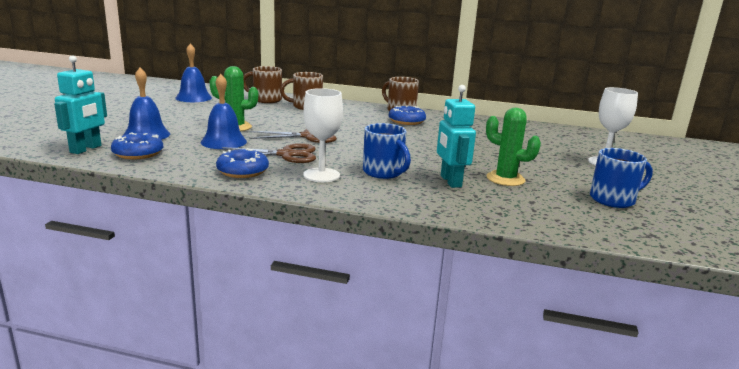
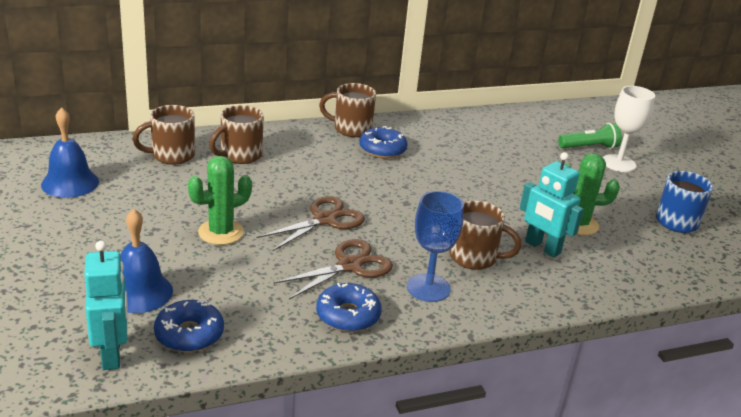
camera: 35 degrees left, 10 degrees up
(223, 142) = (251, 268): blue bell -> none
(321, 175) = (428, 288): white goblet -> blue goblet
(384, 172) = (475, 258): blue mug -> brown mug
(589, 151) = (589, 147): none -> green flashlight

